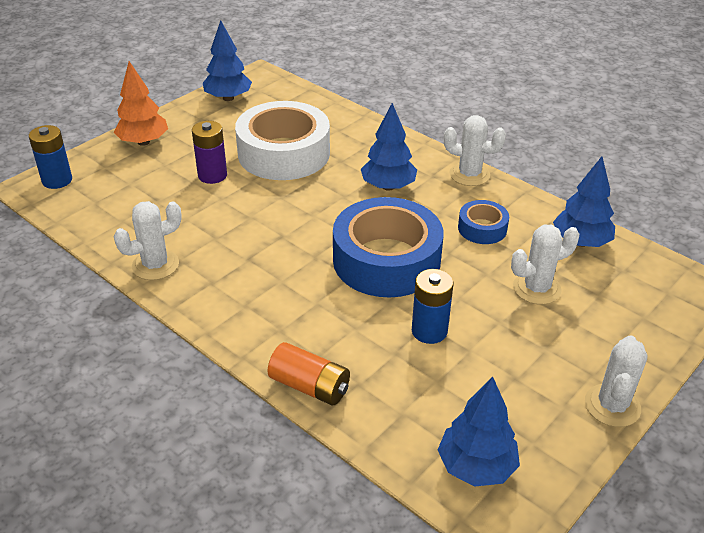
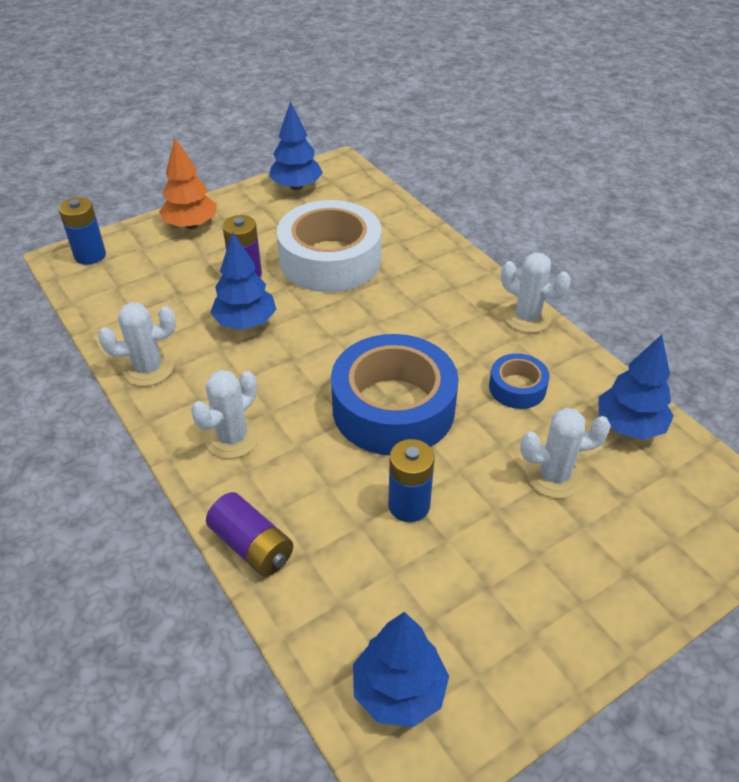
camera: 15 degrees right, 5 degrees up
(310, 386) = (252, 546): orange battery -> purple battery
(388, 186) = (428, 317): blue tree -> blue tree (245, 322)
(612, 406) = (591, 649): white cactus -> white cactus (232, 438)

